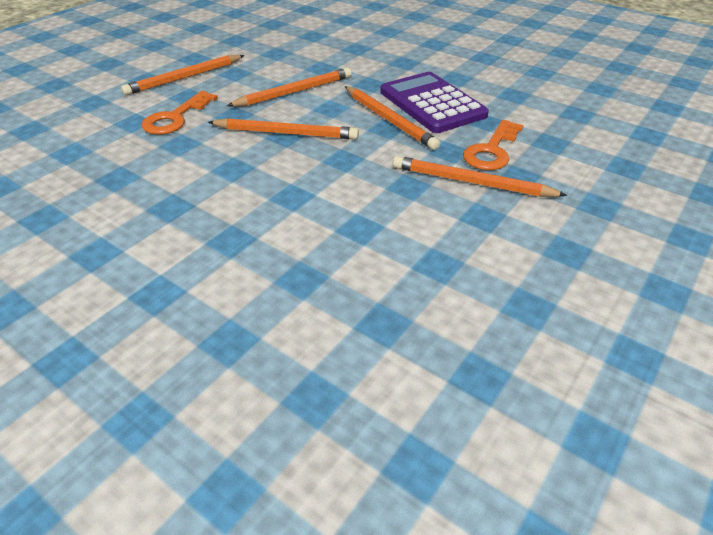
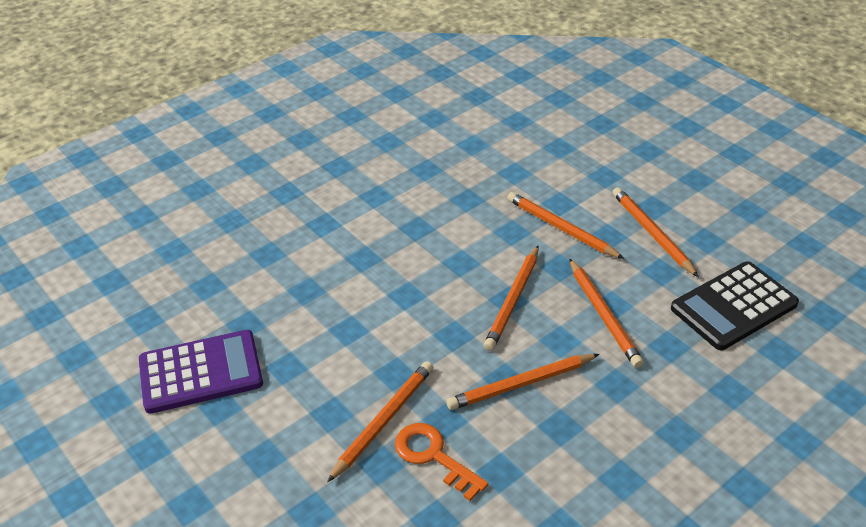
camera: 105 degrees right, 0 degrees up
(175, 118) = (561, 228): orange key -> orange pencil
(271, 48) = (733, 306): none -> black calculator
(432, 103) = (552, 432): purple calculator -> purple calculator (201, 372)

